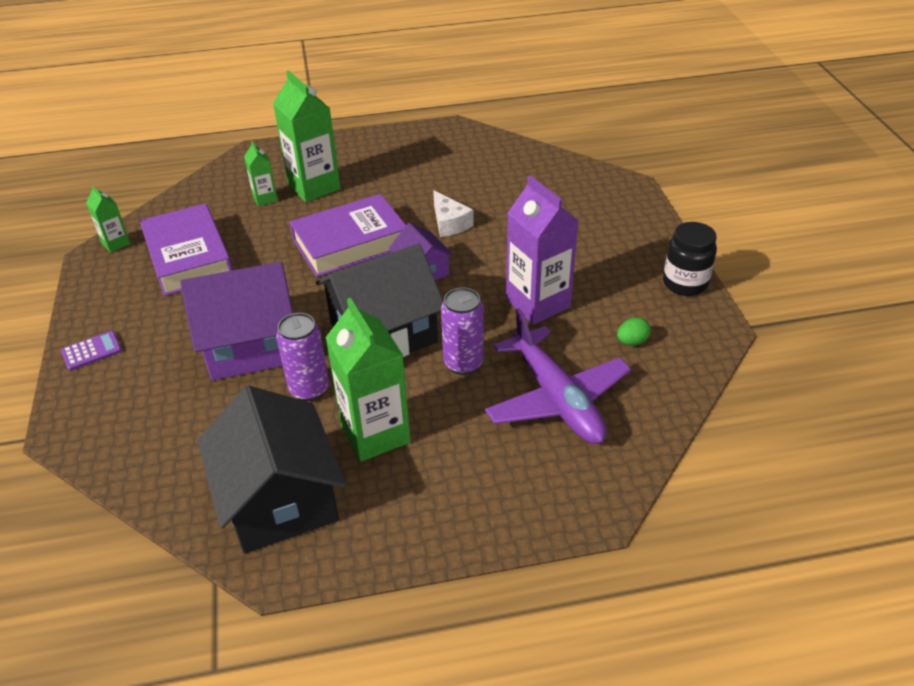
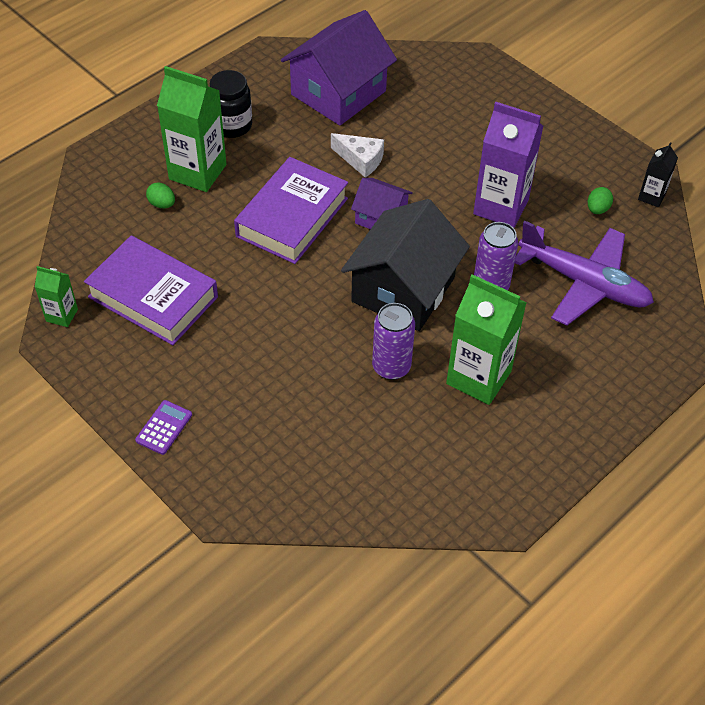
camera: 35 degrees left, 10 degrees up
(250, 345) = (302, 353): purple house -> purple house (338, 93)
(265, 198) = (162, 204): green carton -> green egg
(279, 499) = (457, 464): black house -> none
(685, 283) = (595, 139): black jar -> black jar (232, 125)
(700, 353) = (651, 196): none -> black carton

